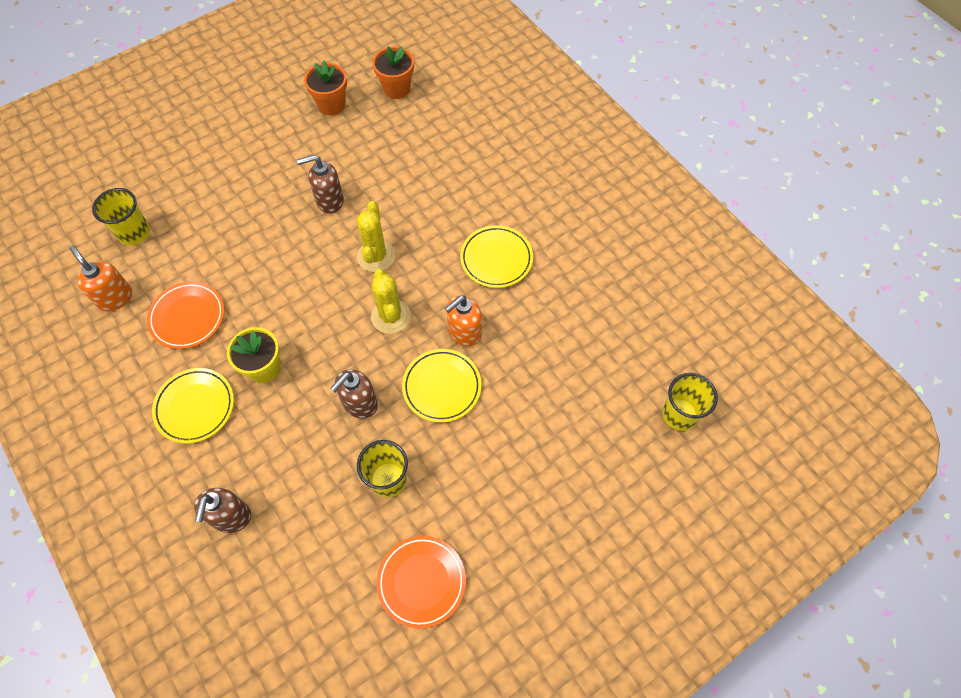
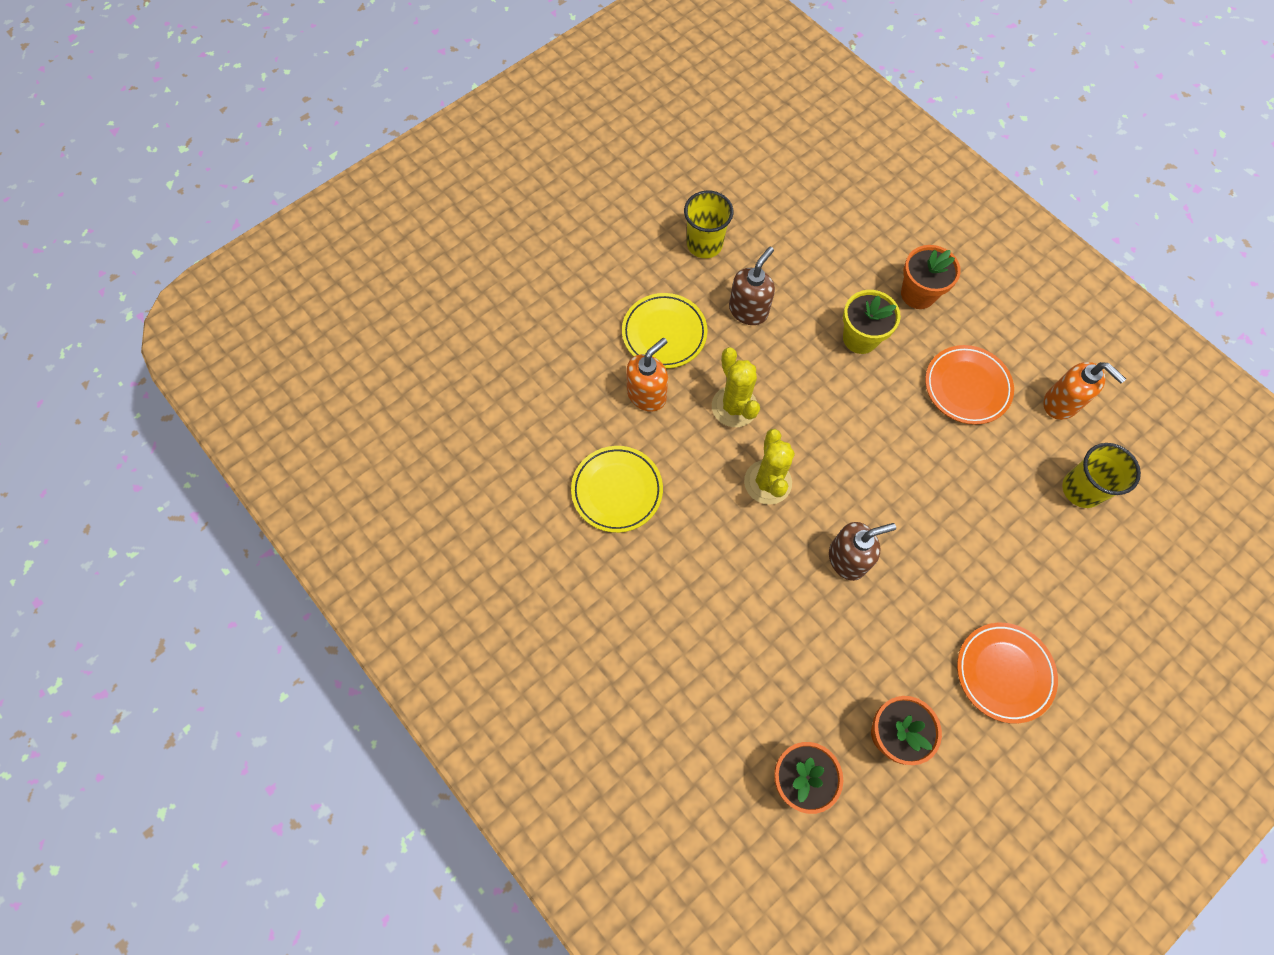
camera: 175 degrees right, 5 degrees up
(195, 407) = (918, 294): yellow plate -> orange flower pot
(231, 517) = (844, 203): brown soap dispenser -> none
(421, 582) = (659, 169): orange plate -> orange plate (1004, 673)
(679, 414) = (411, 325): yellow cup -> none

